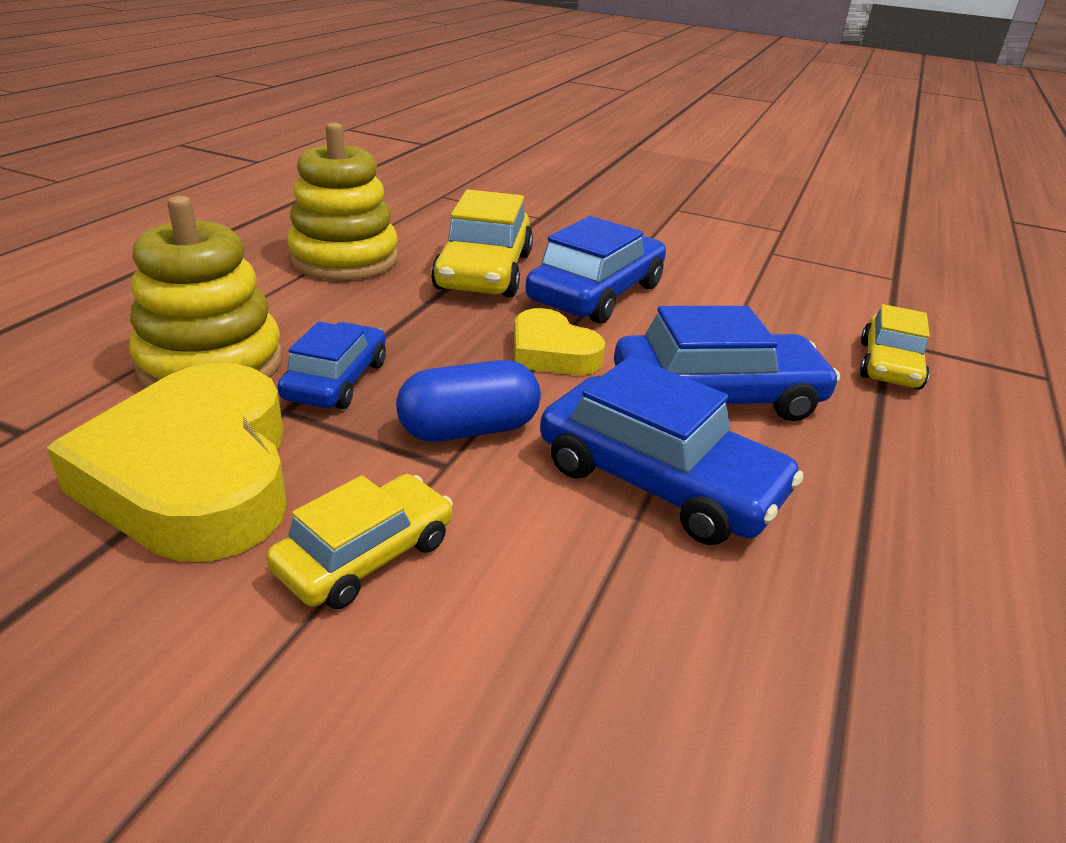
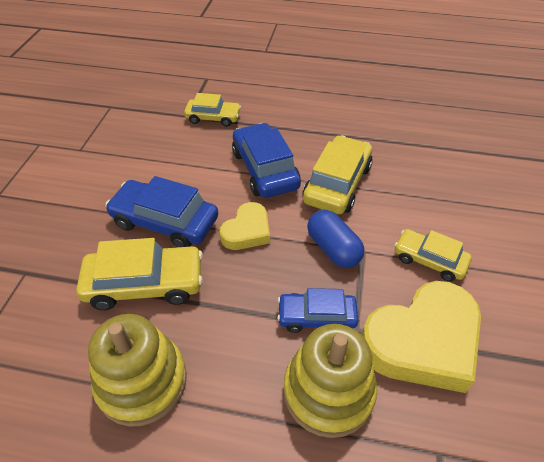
camera: 100 degrees left, 15 degrees up
(659, 481) = (337, 184): blue car -> yellow car

